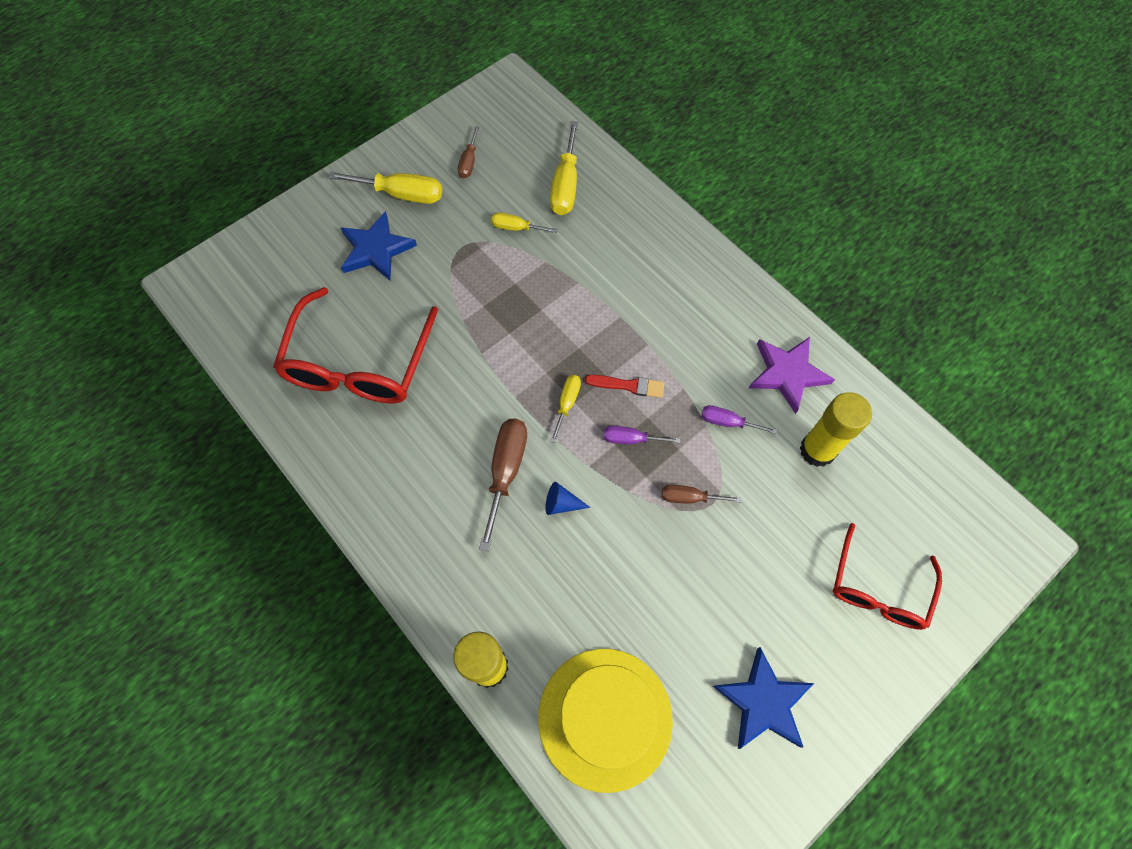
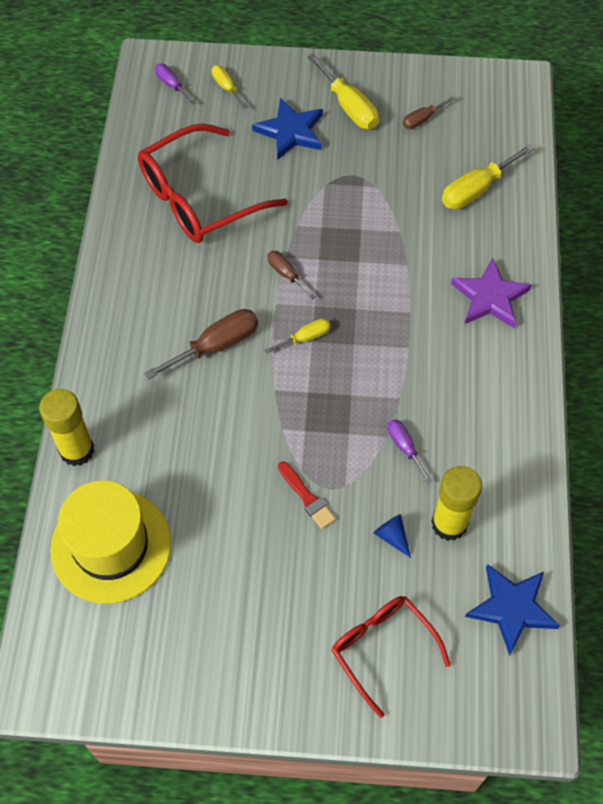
camera: 45 degrees right, 5 degrees down
(516, 228) = (404, 191): yellow screwdriver -> yellow screwdriver (226, 87)
(561, 504) = (229, 397): blue cone -> blue cone (392, 536)
(628, 386) = (361, 362): red brush -> red brush (307, 497)
(631, 439) = (322, 398): purple screwdriver -> purple screwdriver (171, 85)
(689, 498) = (318, 470): brown screwdriver -> brown screwdriver (286, 274)
(763, 702) = (218, 635): blue star -> blue star (511, 608)
(787, 374) = (490, 455): purple star -> purple star (490, 297)
(878, 588) = (382, 649): red glasses -> red glasses turned 75 degrees clockwise

